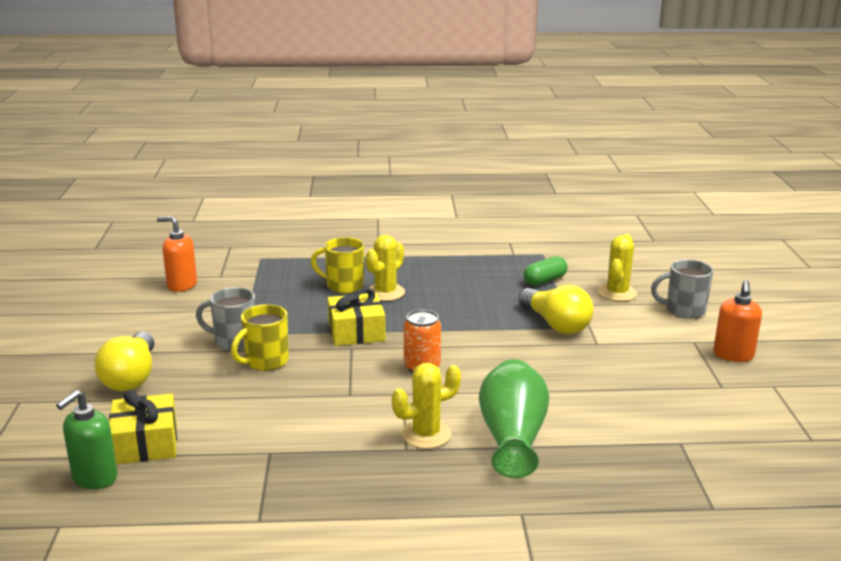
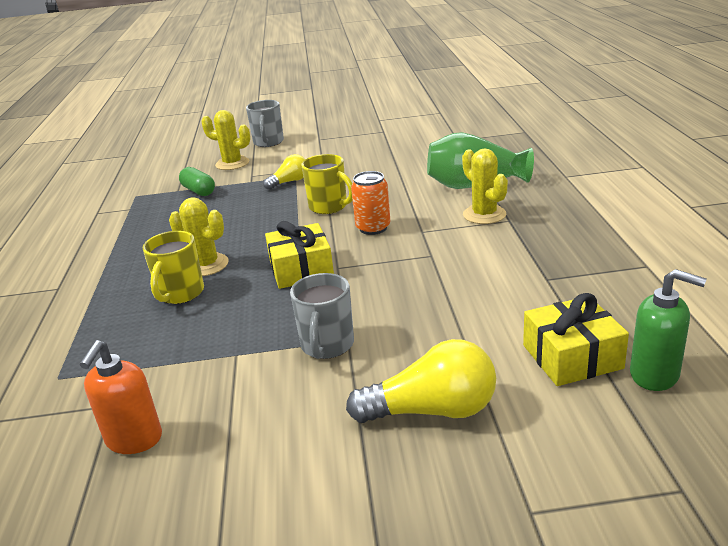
camera: 90 degrees left, 5 degrees up
(265, 362) = (375, 313): yellow mug -> yellow mug (329, 207)
(555, 324) = (289, 182): yellow light bulb -> yellow light bulb, size x0.60
(733, 355) = (339, 129): orange soap dispenser -> none

